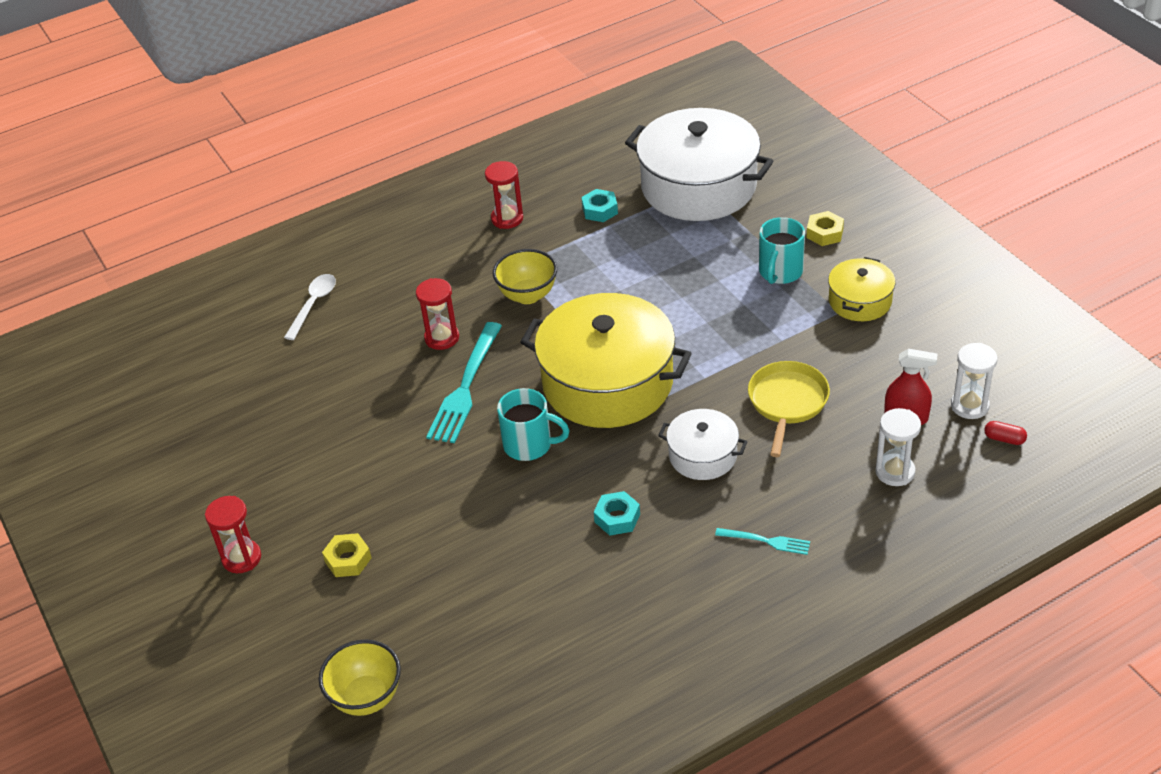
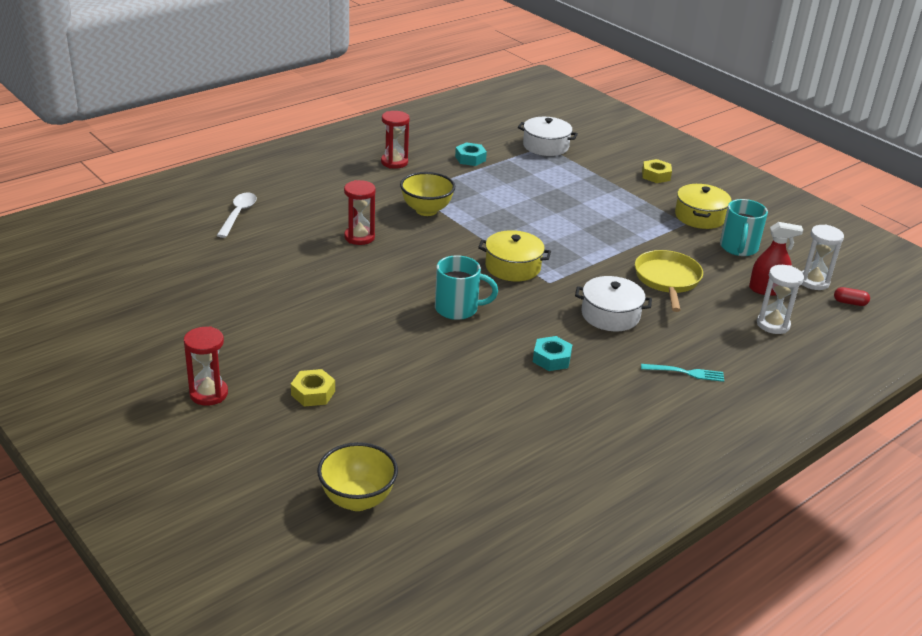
camera: 15 degrees left, 10 degrees down
(465, 387) = (389, 270): turquoise fork -> none
(608, 382) = (513, 267): yellow pot -> yellow pot, size x0.50
(699, 186) = (545, 146): white pot -> white pot, size x0.50
(780, 272) = (630, 198): turquoise mug -> turquoise mug (738, 248)

